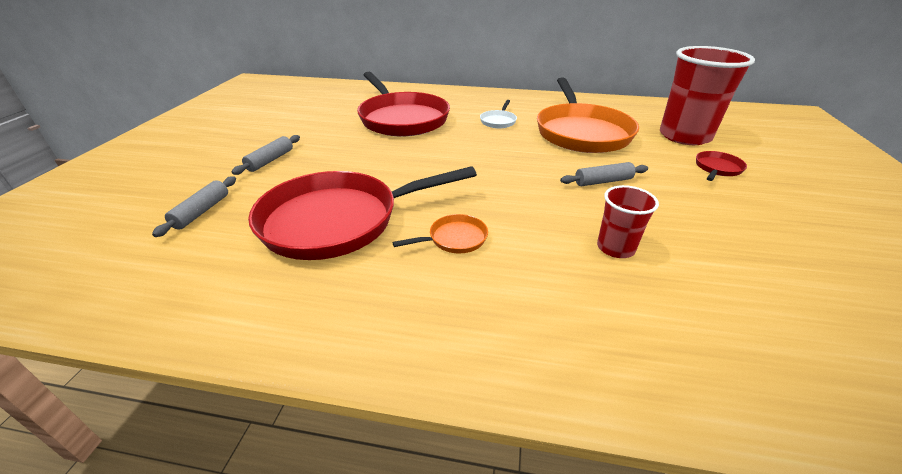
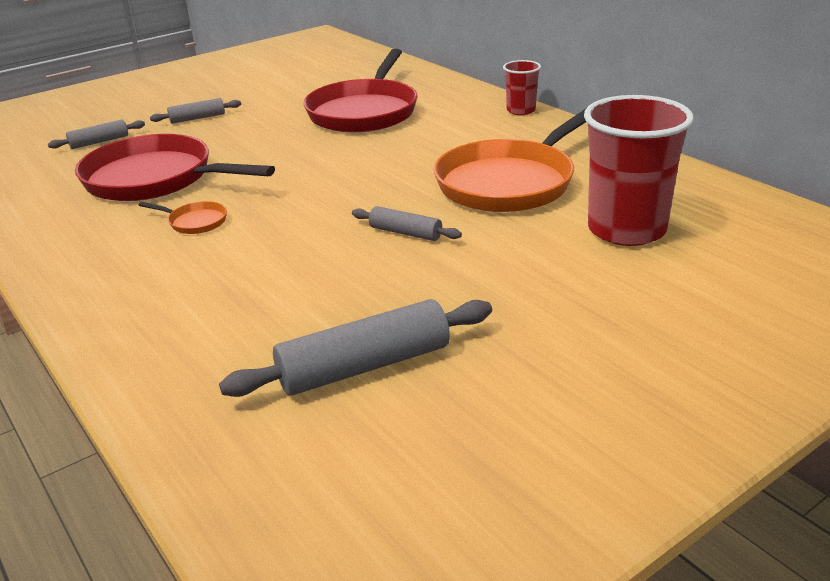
camera: 45 degrees right, 5 degrees down
(498, 121) = (450, 142): white pan -> none
(615, 248) = (283, 280): red cup -> red cup (521, 110)
(717, 168) = (562, 272): red pan -> none
(791, 276) = (364, 366): none -> grey rolling pin

